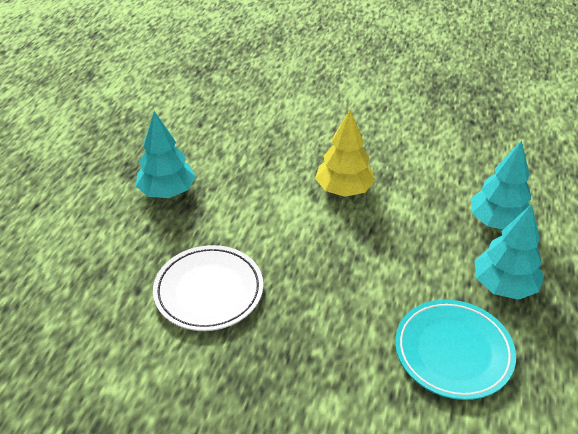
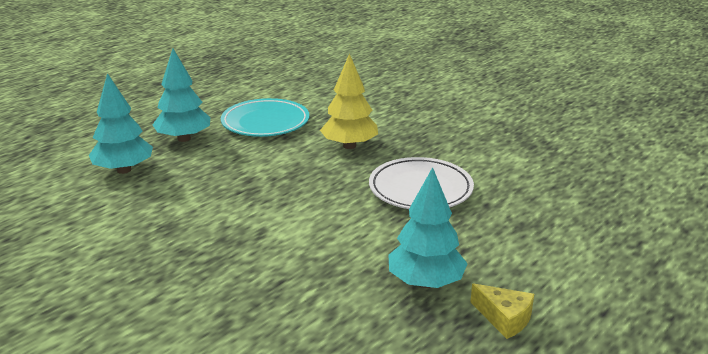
camera: 155 degrees left, 15 degrees down
(106, 181) = (504, 318): none -> yellow cheese
(344, 189) = (224, 229): yellow tree -> yellow tree (349, 146)

